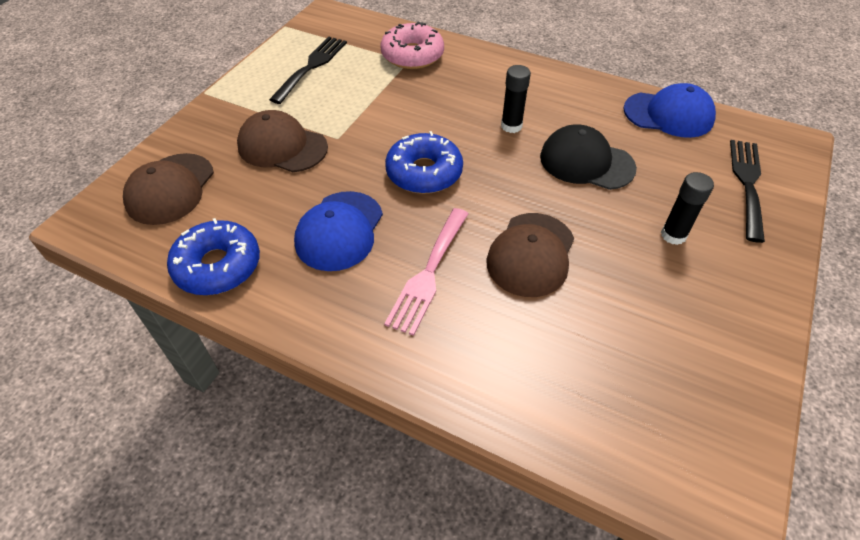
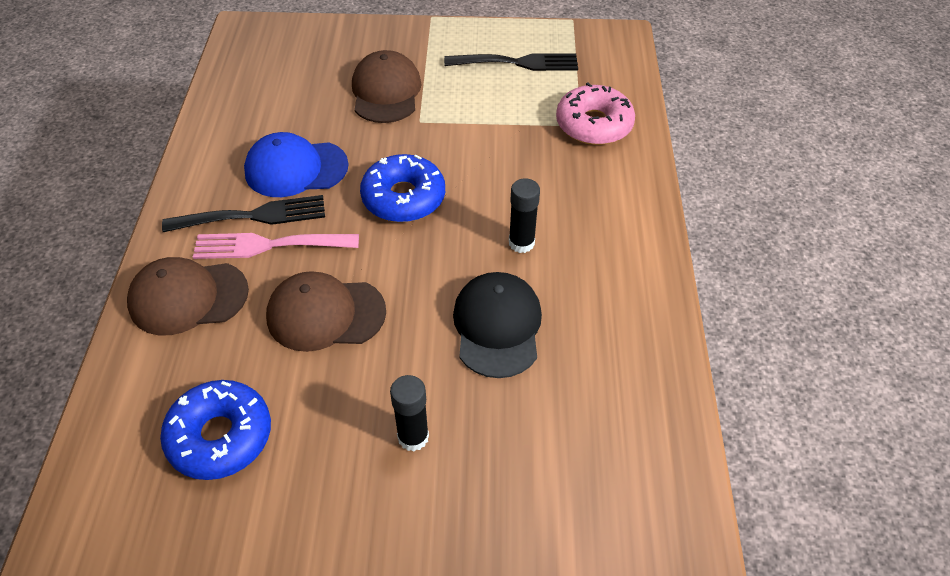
camera: 65 degrees right, 0 degrees up
(170, 189) = (298, 53): brown cap -> brown cap (188, 297)
(218, 266) = (225, 115): blue donut -> blue donut (220, 436)
(668, 115) = (648, 392): blue cap -> none
(747, 184) = (553, 507): black fork -> black fork (253, 216)

